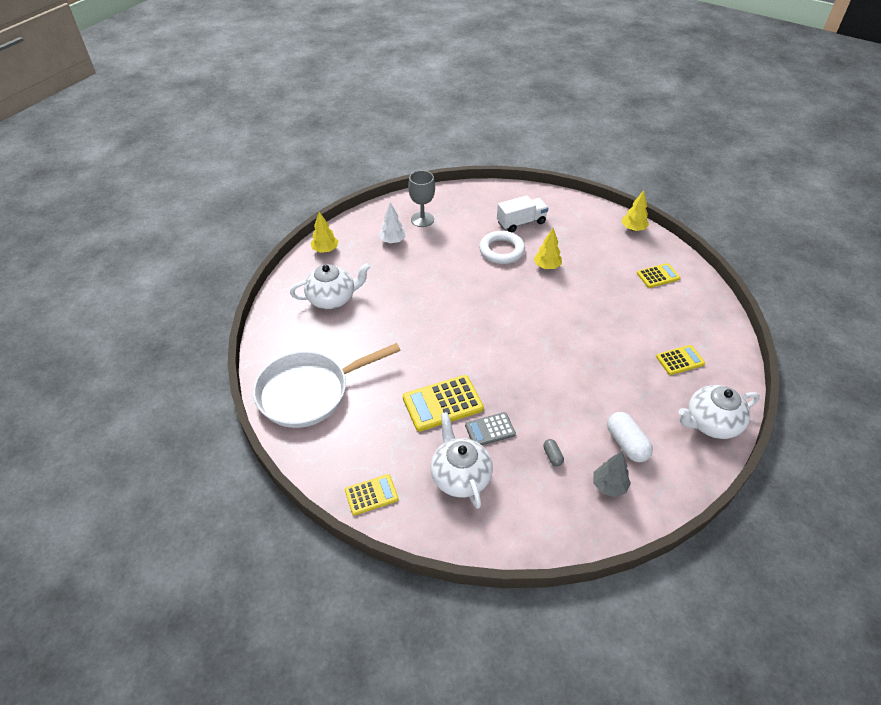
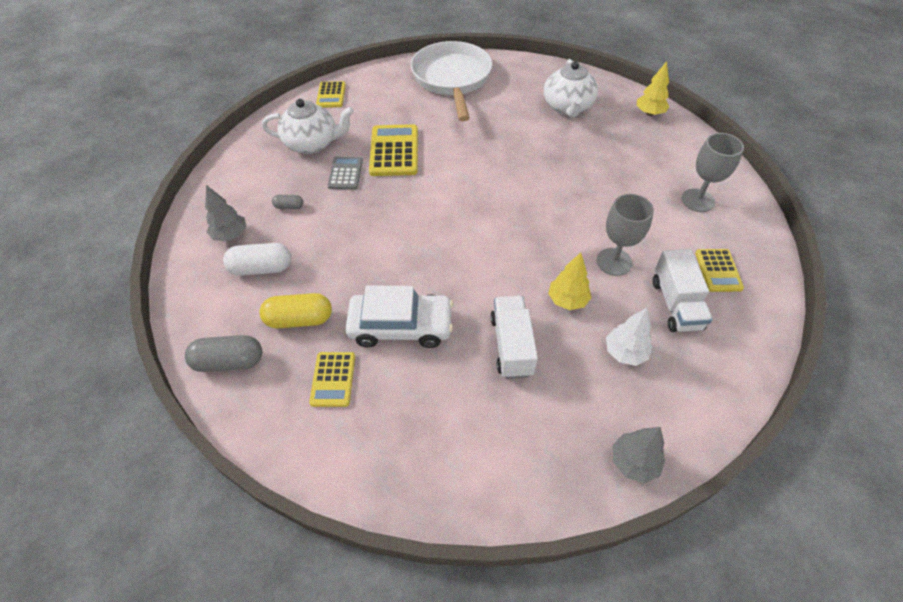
camera: 110 degrees right, 5 degrees up
(392, 241) = (656, 165): white tree -> white tree (625, 353)
(501, 250) = (614, 262): white ring -> grey goblet
(597, 284) = (511, 346): none -> white truck
(619, 339) = (401, 326): none -> white car
(633, 229) = (633, 462): yellow tree -> grey tree
(652, 397) = (299, 319): none -> yellow capsule
(658, 276) = (502, 439): yellow calculator -> yellow calculator (718, 270)
(711, 423) = (229, 362): white teapot -> grey capsule

